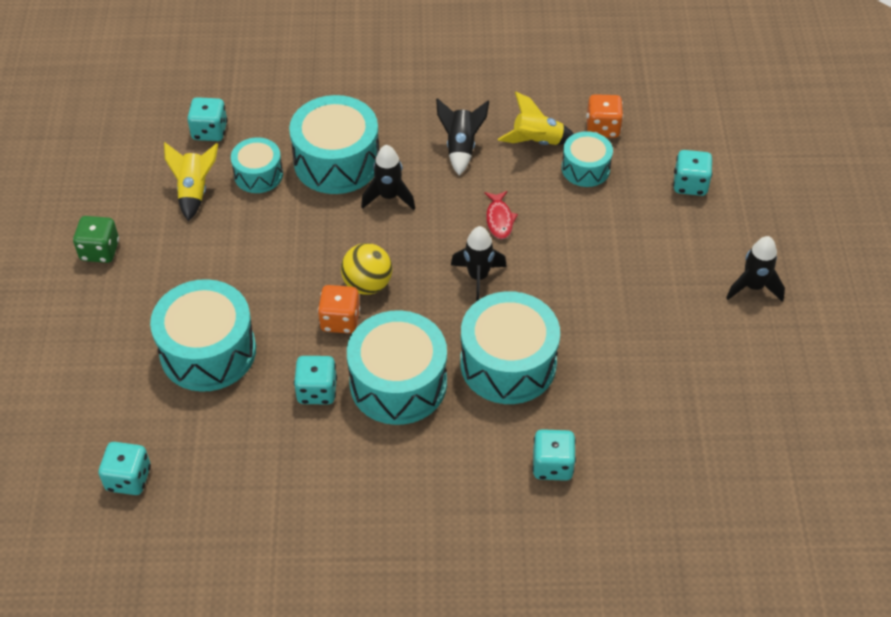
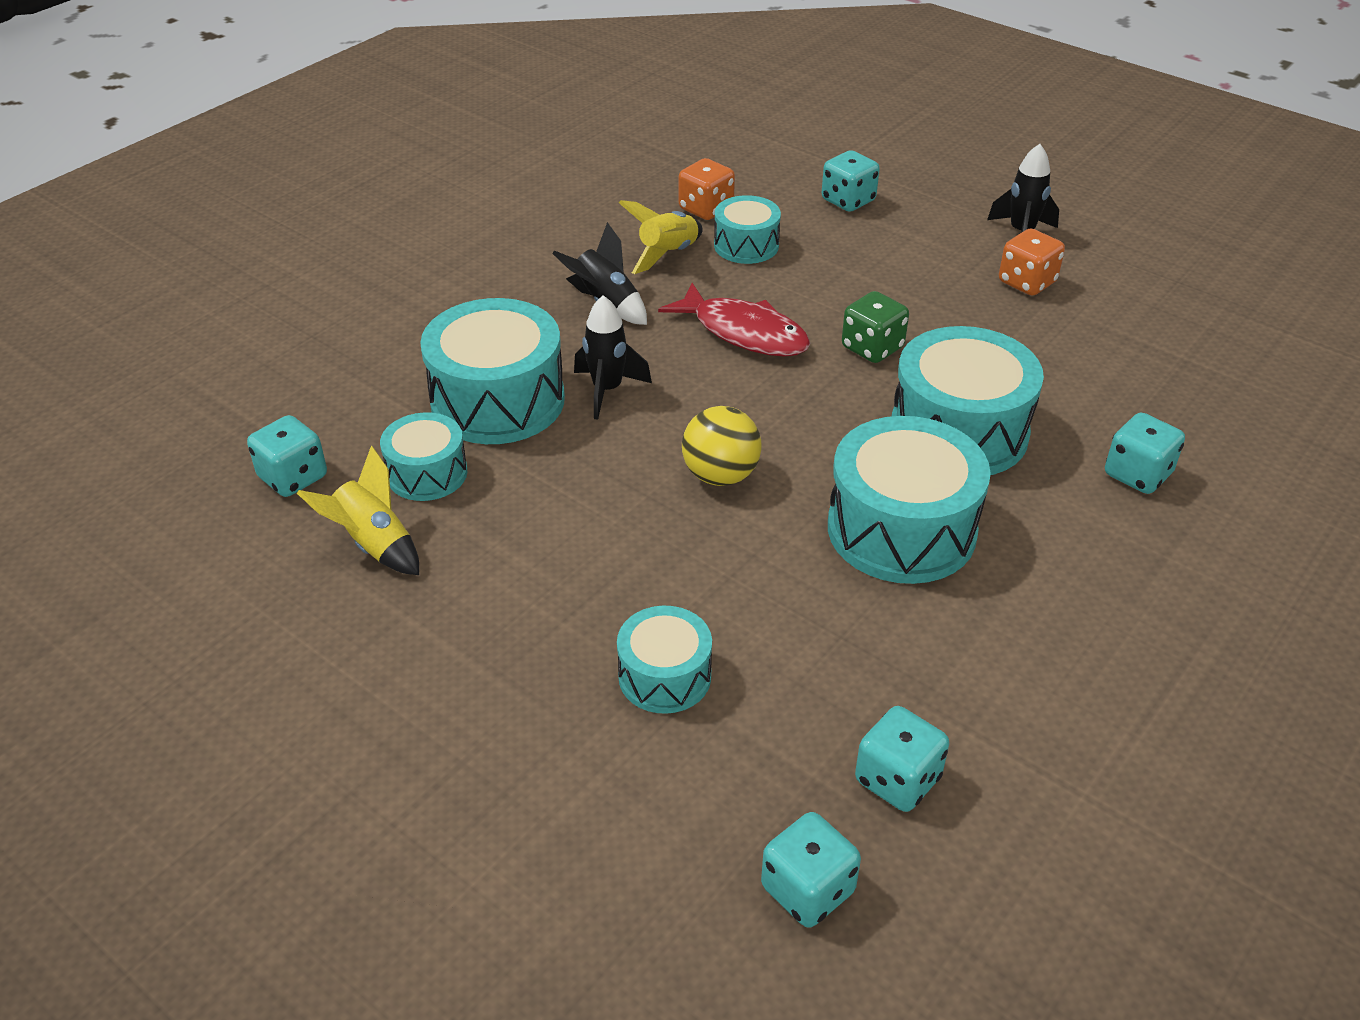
camera: 50 degrees left, 10 degrees down
(100, 251) = (348, 696): green dice -> green dice (872, 348)
(208, 351) = (664, 676): turquoise drum -> turquoise drum, size x0.56
(317, 391) = (842, 606): turquoise dice -> turquoise dice (897, 780)
(340, 320) = (750, 527): orange dice -> orange dice (1027, 282)
(478, 277) = (809, 389): black rocket -> none
(499, 219) = (744, 332): red fish -> red fish, size x1.78

